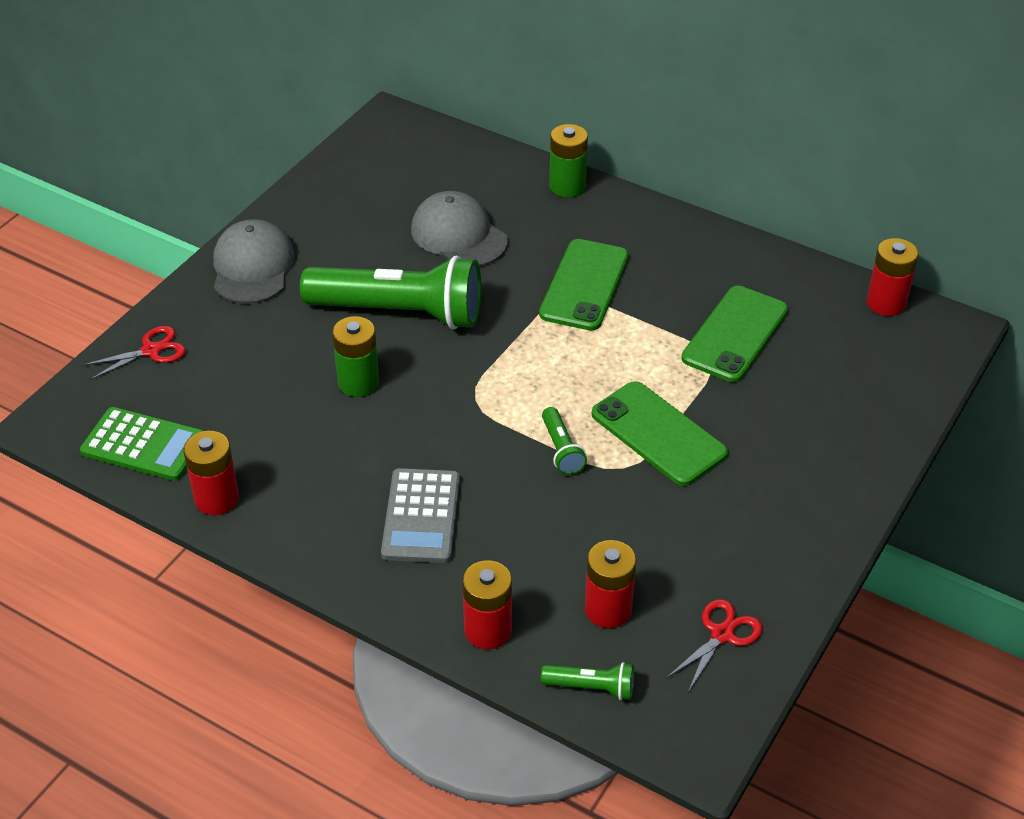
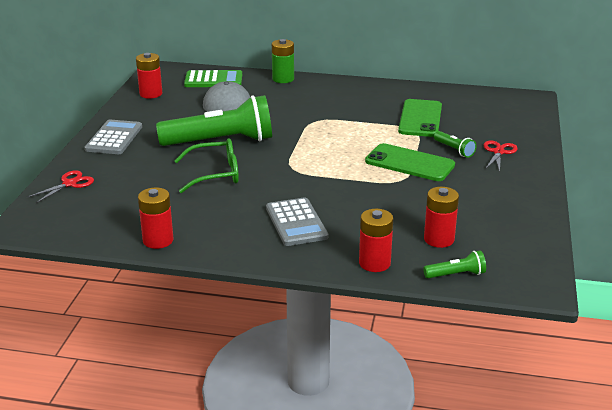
camera: 20 degrees left, 15 degrees down
(143, 445) = (92, 226): green calculator -> green calculator (213, 80)
(252, 267) = (114, 138): grey cap -> grey calculator
(358, 382) = (215, 174): green battery -> green glasses
(561, 449) = (359, 179): green flashlight -> green flashlight (454, 150)
(584, 285) = (322, 114): green phone -> none
(722, 634) = (511, 236): red scissors -> red scissors (498, 152)
(886, 303) = (489, 94): red battery -> red battery (151, 94)

